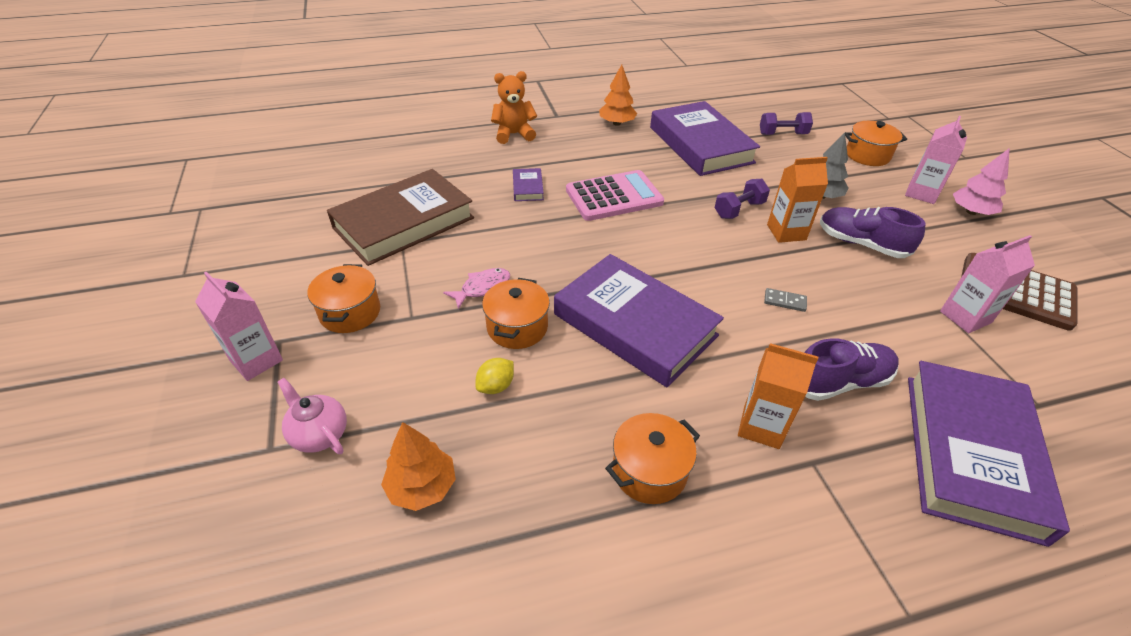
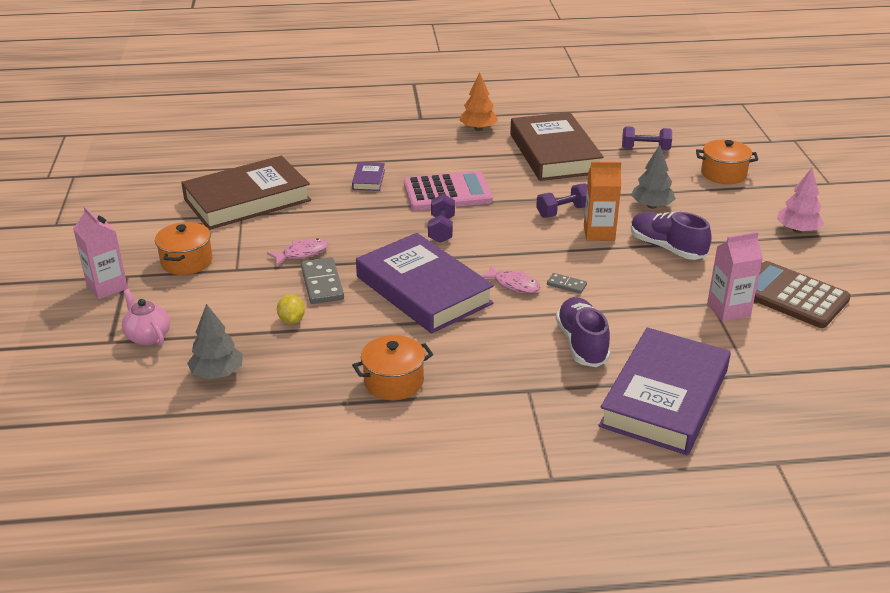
camera: 10 degrees right, 10 degrees down
(422, 486) = (217, 373): orange tree -> grey tree
(496, 386) = (292, 320): yellow lemon -> yellow lemon turned 60 degrees counterclockwise
(514, 134) = (371, 132): orange teddy bear -> none
(517, 327) = (322, 283): orange pot -> grey domino
(624, 242) = (441, 229): none -> purple dumbbell
(700, 145) = (554, 153): purple book -> brown book
(729, 307) = (513, 284): none -> pink fish
(761, 426) = (498, 365): orange carton -> none
(839, 382) = (582, 343): purple shoe -> purple shoe turned 90 degrees counterclockwise
(921, 193) = (757, 211): pink carton -> none

